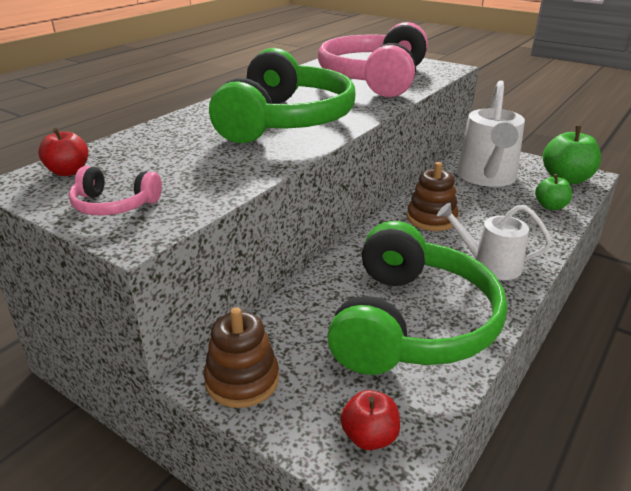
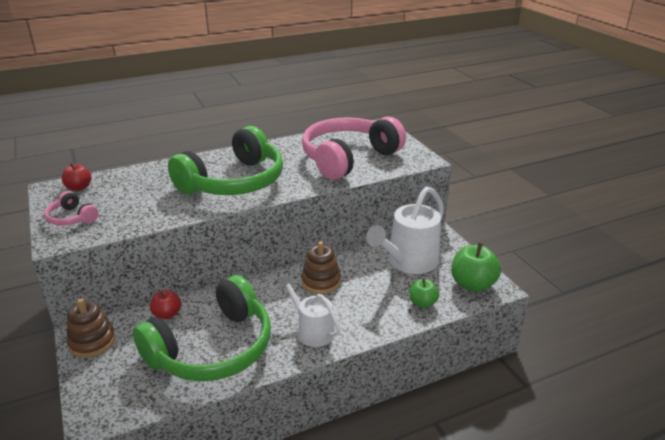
camera: 30 degrees right, 0 degrees up
(369, 437) = (112, 400): red apple -> red apple (167, 314)

